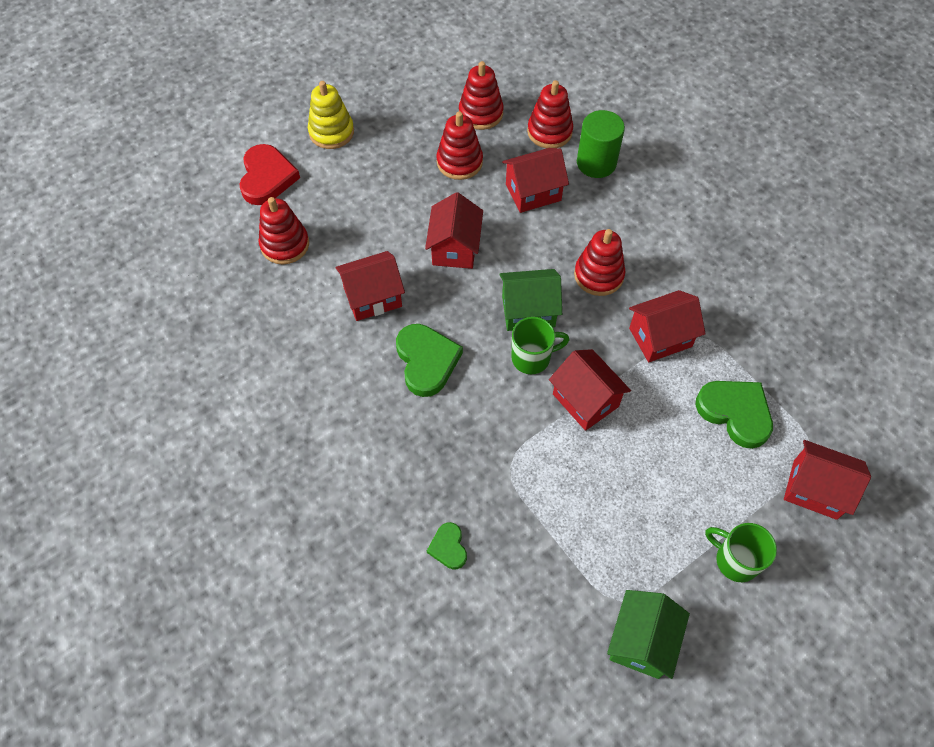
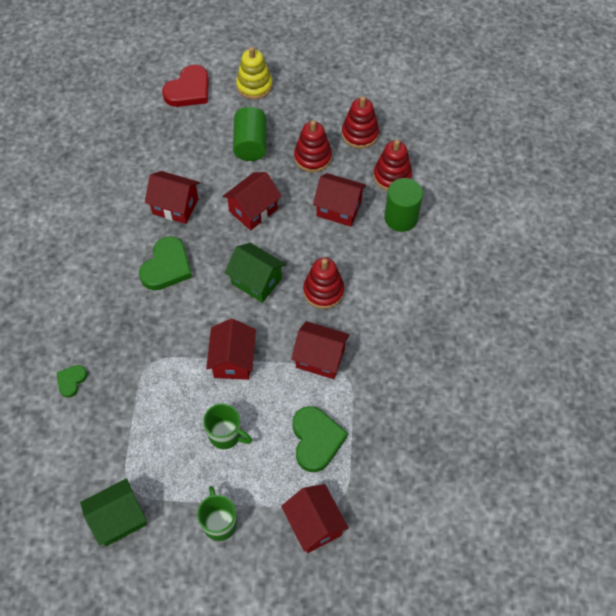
camera: 40 degrees right, 0 degrees up
(285, 245) = (158, 139): red stacking toy -> none
(386, 188) = (250, 144): none -> green cylinder
(532, 358) = (229, 311): green mug -> green mug (226, 435)

